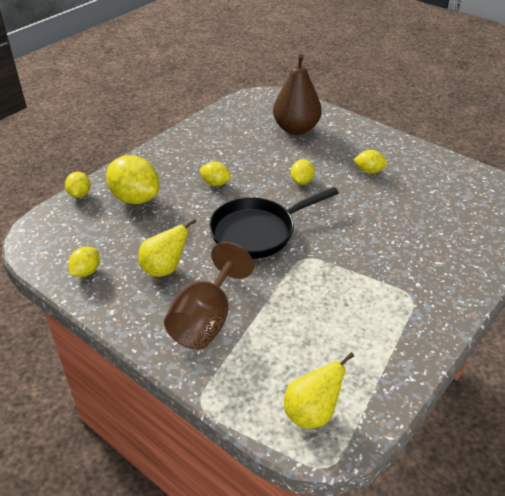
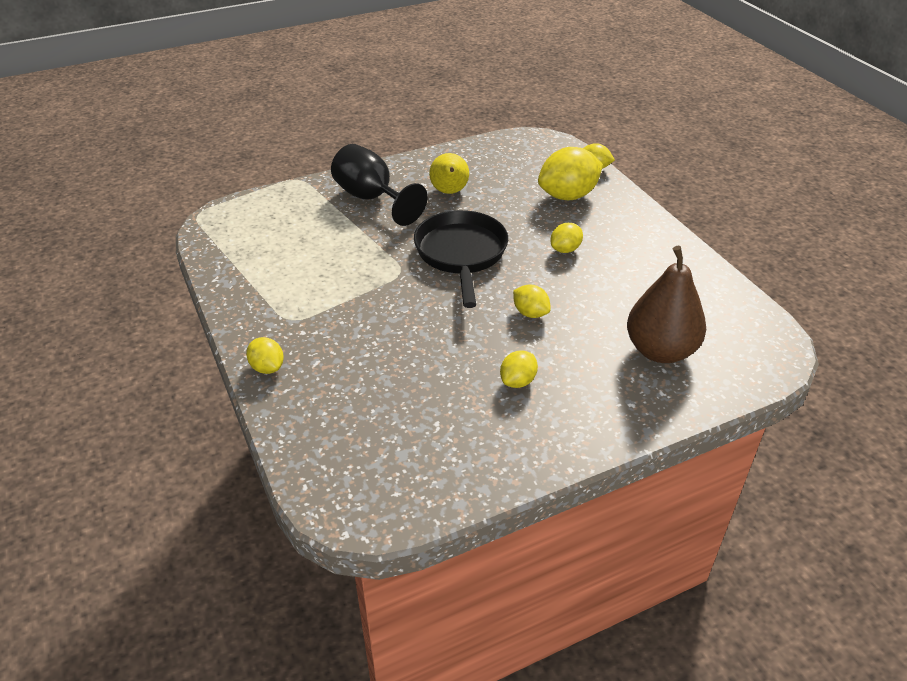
camera: 115 degrees right, 0 degrees up
(86, 271) = (476, 156): yellow lemon -> yellow lemon (267, 367)
(206, 320) = (372, 198): brown goblet -> black goblet
(312, 413) = (240, 221): yellow pear -> none

